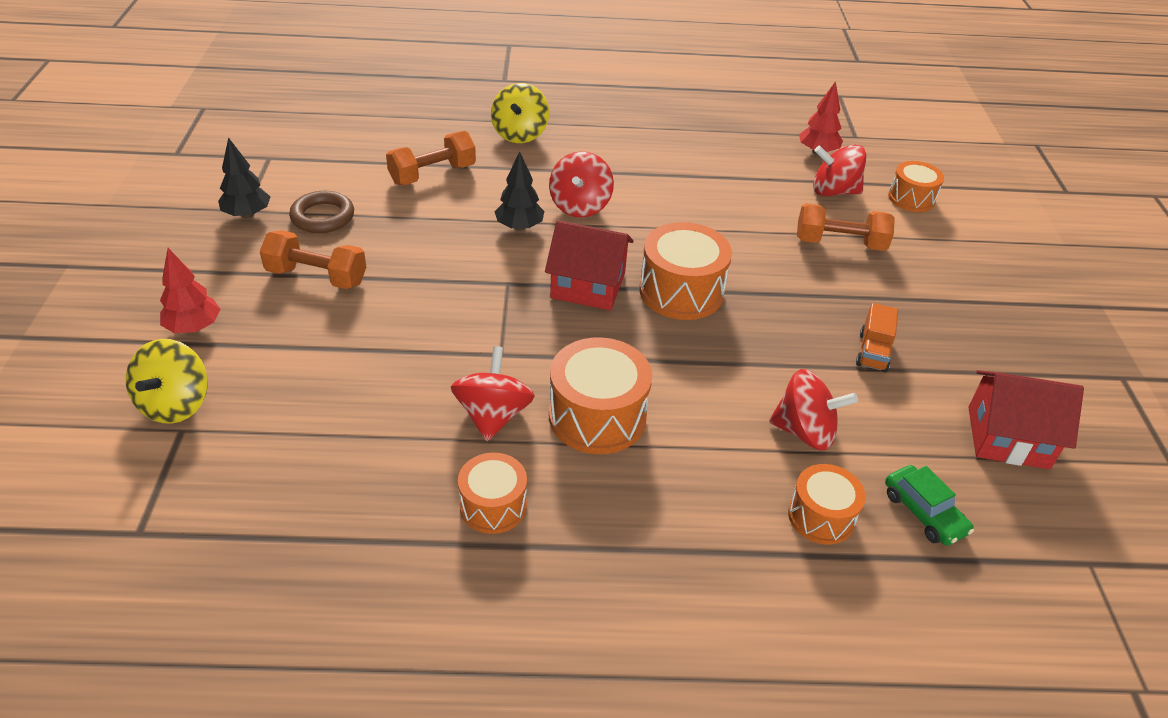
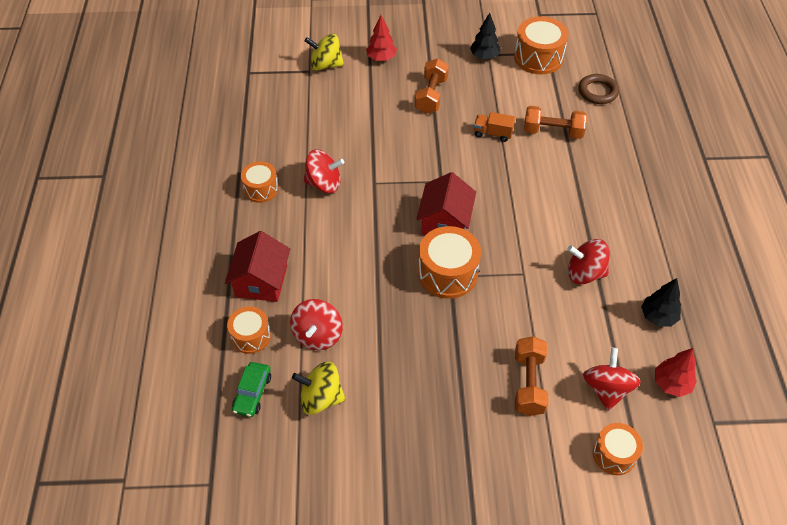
camera: 90 degrees right, 10 degrees up
(323, 217) = (490, 88): brown ring -> brown ring (597, 92)
(432, 174) = (553, 132): orange dumbbell -> orange dumbbell turned 45 degrees counterclockwise
(519, 227) = (502, 182): black tree -> black tree (658, 317)
(520, 134) = (623, 174): yellow spinning top -> yellow spinning top (321, 398)
(580, 206) = (536, 214): red spinning top -> red spinning top (585, 273)
(597, 416) = (325, 230): orange drum -> orange drum (538, 57)
(873, 352) = (397, 387): orange truck -> orange truck (493, 133)
(923, 513) = (252, 393): green car -> green car turned 45 degrees counterclockwise
(1008, 437) = (317, 461): red house -> red house (261, 281)

